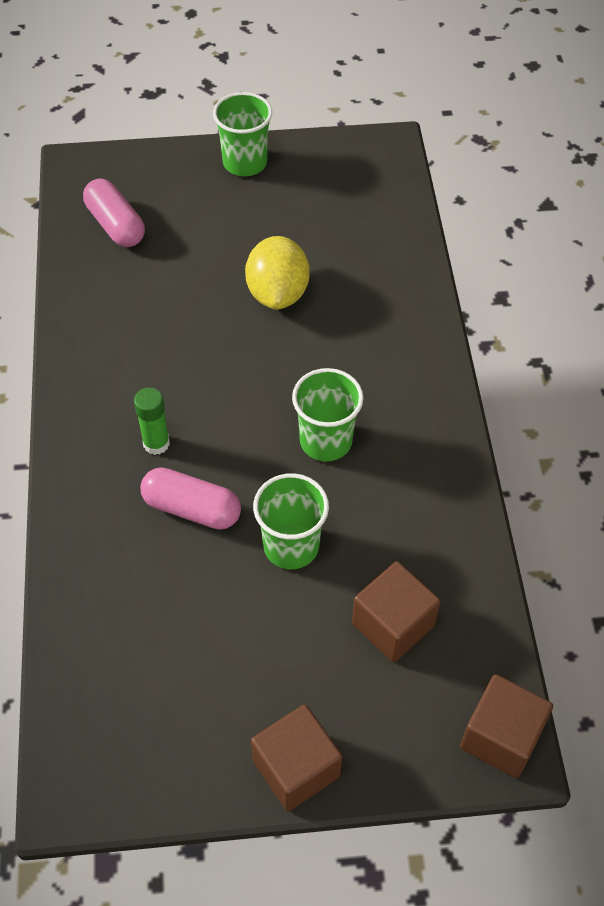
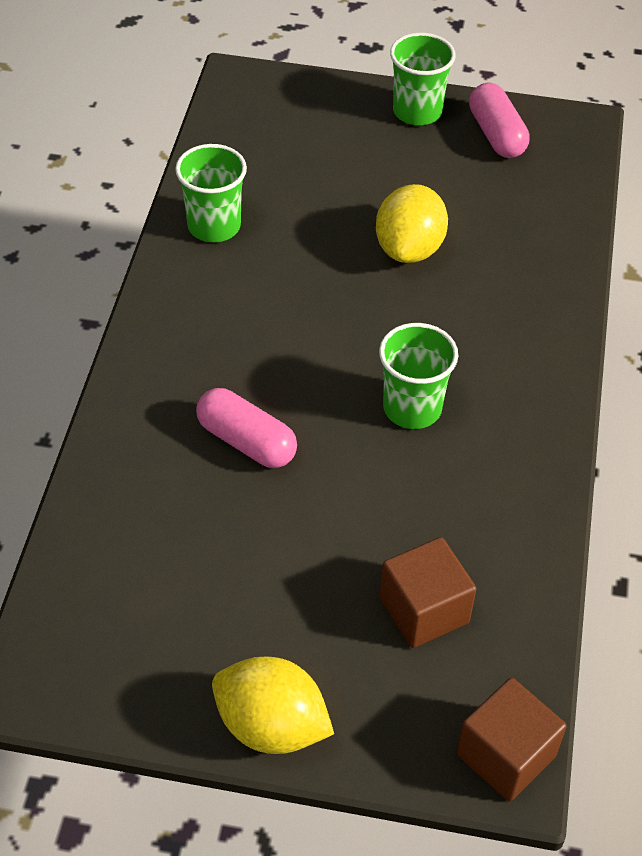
camera: 15 degrees right, 5 degrees down
(115, 225) = (259, 145): pink capsule -> pink capsule (496, 134)
(156, 443) = (230, 368): green glue stick -> none
(291, 546) = (339, 504): green cup -> green cup (214, 226)
(296, 768) = (271, 726): brown cube -> yellow lemon

